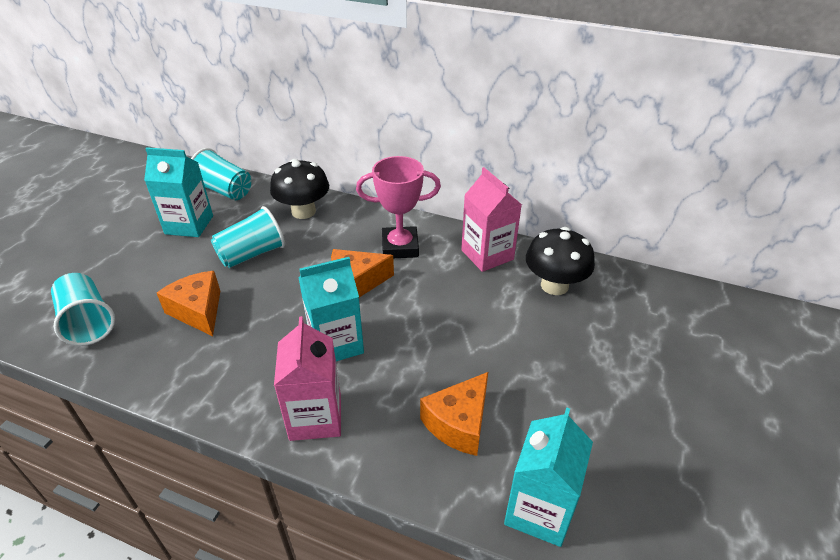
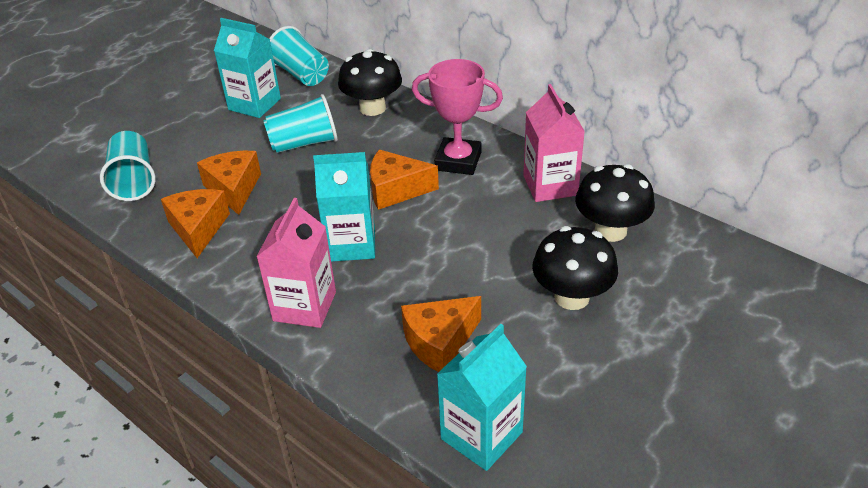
camera: 20 degrees right, 0 degrees up
(175, 359) = (198, 229): none -> orange cheese
(552, 352) = (572, 297): none -> black mushroom

